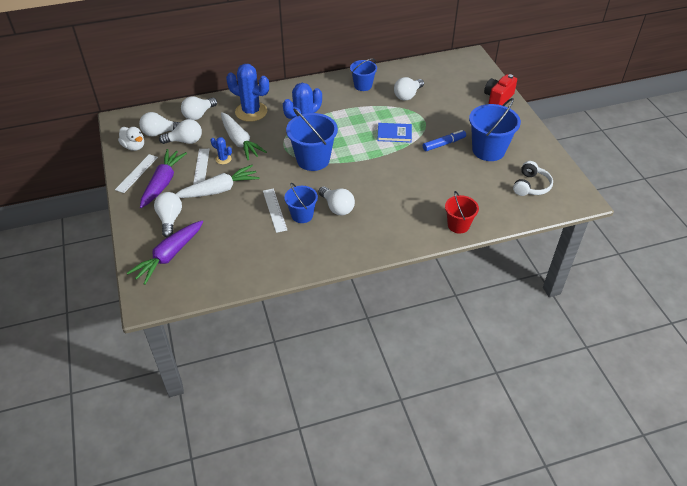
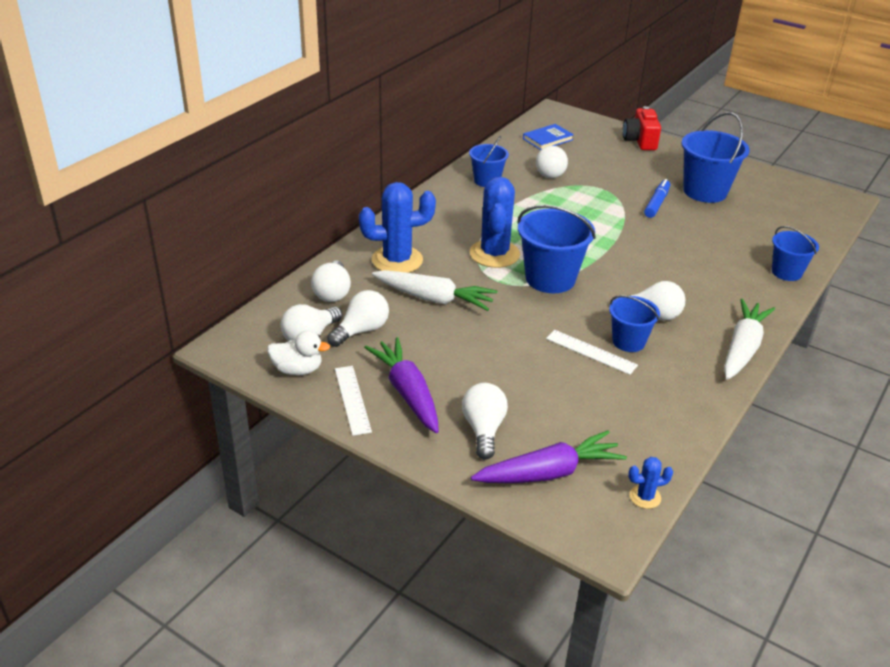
camera: 40 degrees left, 10 degrees down
(169, 256) = (549, 472): purple carrot -> purple carrot turned 105 degrees counterclockwise
(170, 219) = (483, 429): white light bulb -> white light bulb turned 45 degrees clockwise
(201, 167) = (431, 350): white ruler -> none
(219, 190) = (492, 363): white carrot -> white carrot (742, 348)
(223, 159) = (444, 327): blue cactus -> blue cactus (645, 497)
(394, 134) = (595, 215): blue book -> blue book (547, 139)
(458, 225) = (786, 272): red bucket -> blue bucket
(531, 186) = (789, 207): white headphones -> none

